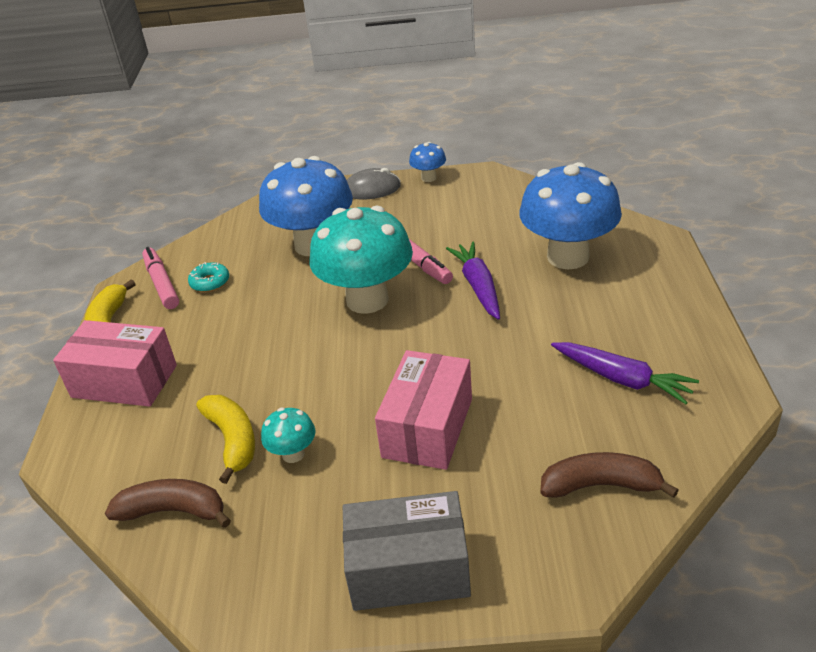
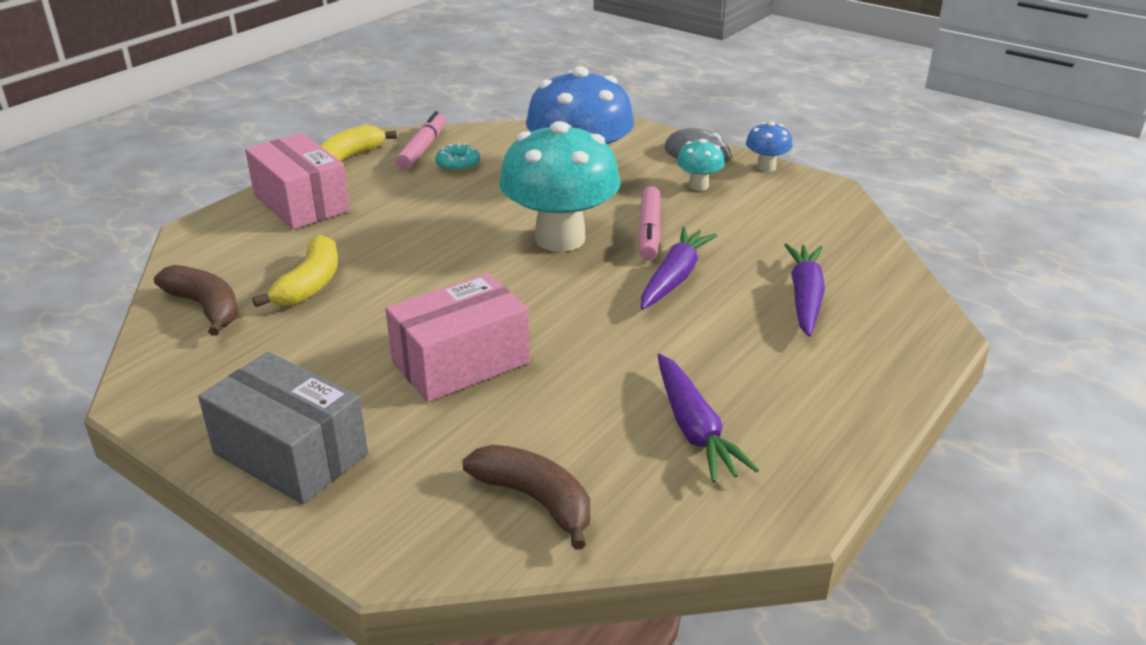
camera: 35 degrees right, 5 degrees down
(293, 454) = (335, 319): turquoise mushroom -> turquoise mushroom (698, 185)
(568, 257) = (805, 297): blue mushroom -> purple carrot

